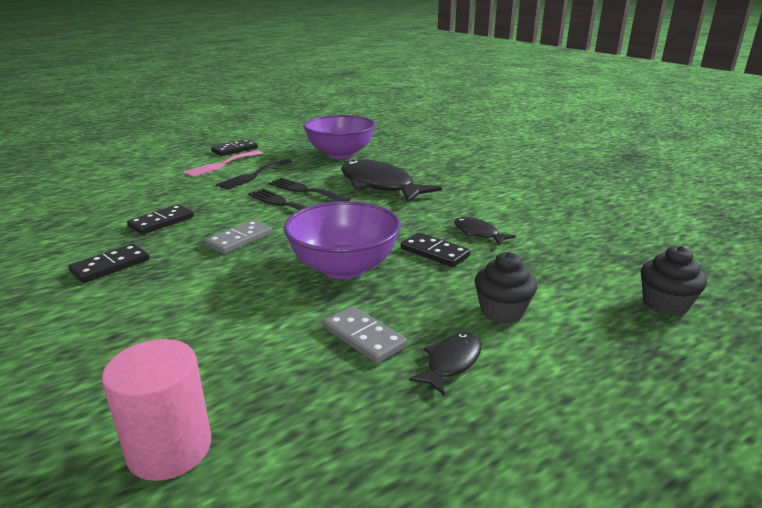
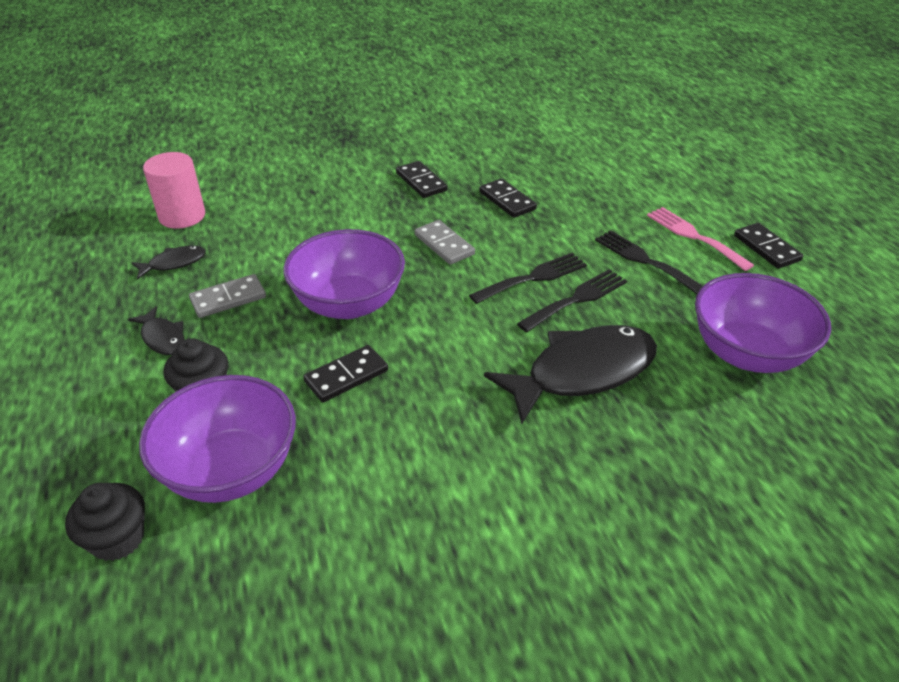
camera: 105 degrees right, 15 degrees up
(478, 233) = (378, 431): black fish -> black fish (174, 263)
(562, 276) = (231, 470): none -> purple bowl

